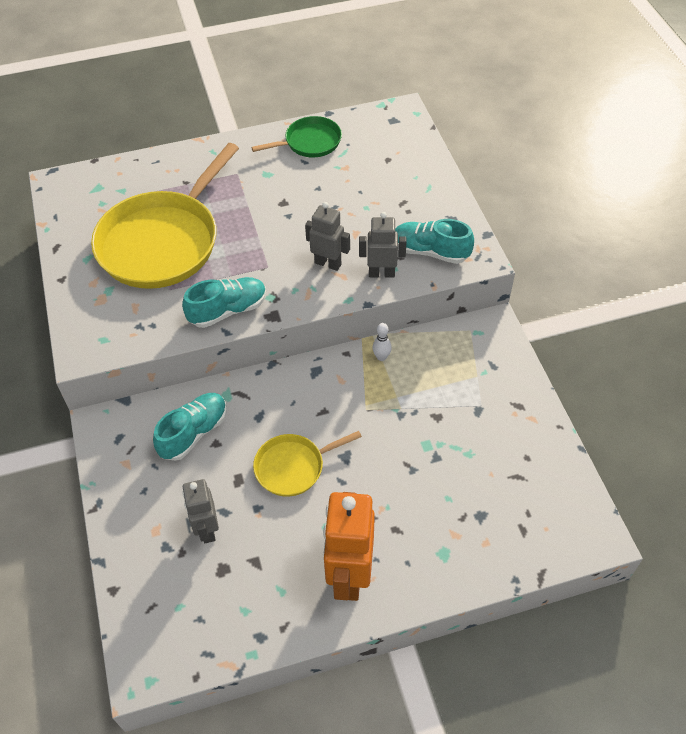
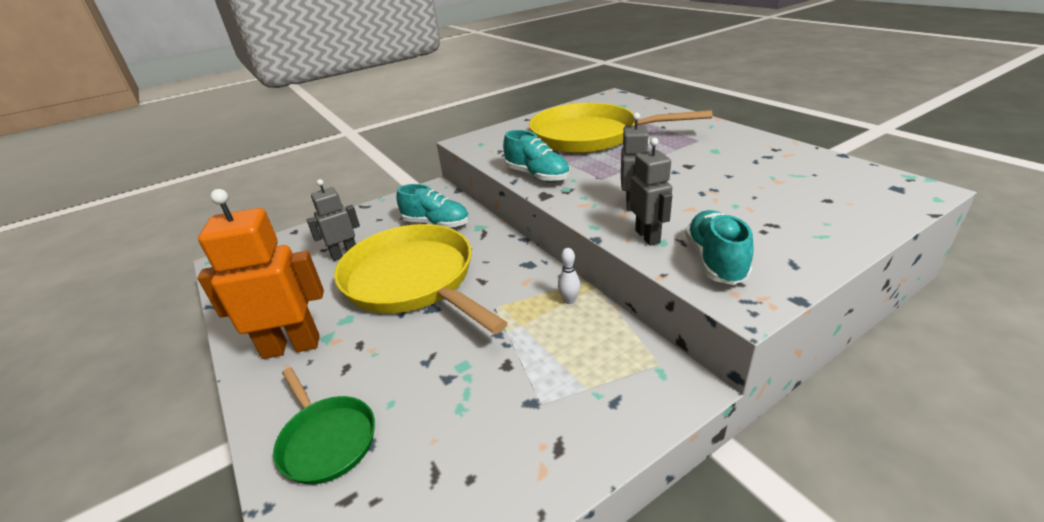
camera: 75 degrees right, 20 degrees down
(293, 467) = (413, 280): yellow pan -> yellow pan, size x1.99
(310, 142) = (785, 157): green pan -> green pan (327, 440)

